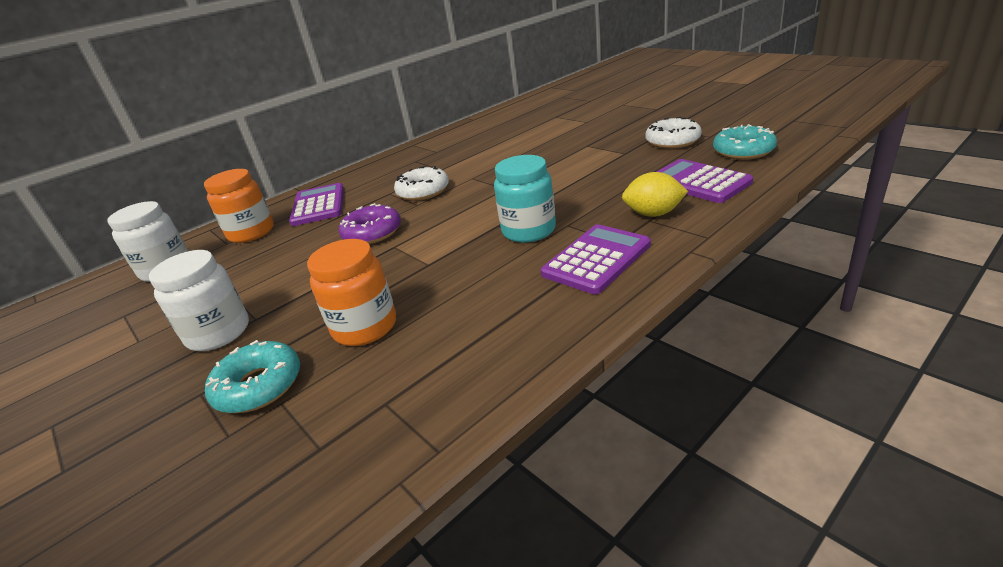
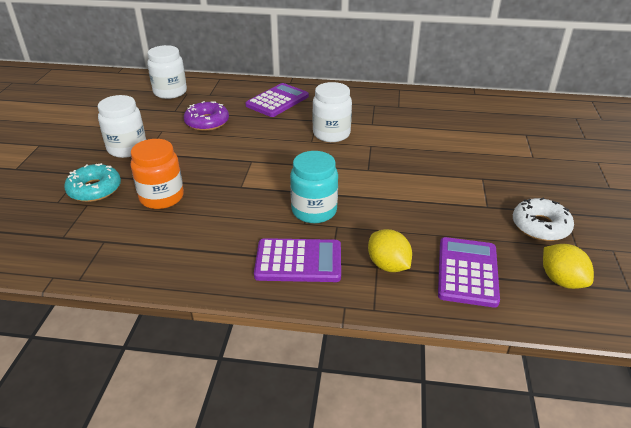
camera: 45 degrees right, 5 degrees up
(251, 233) = (226, 96): orange jar -> none
(372, 233) = (260, 143): purple donut -> purple donut (207, 122)
(423, 191) = (331, 134): white donut -> white jar
(743, 151) = (561, 280): turquoise donut -> yellow lemon

